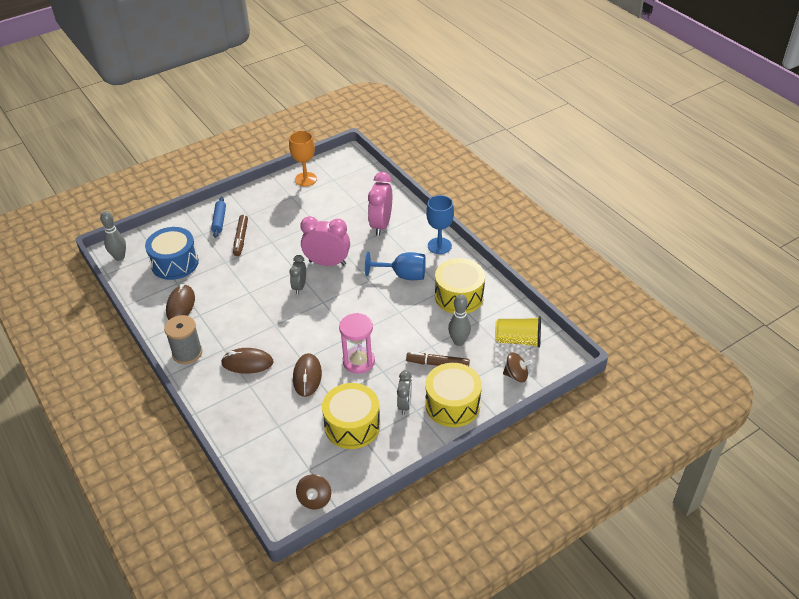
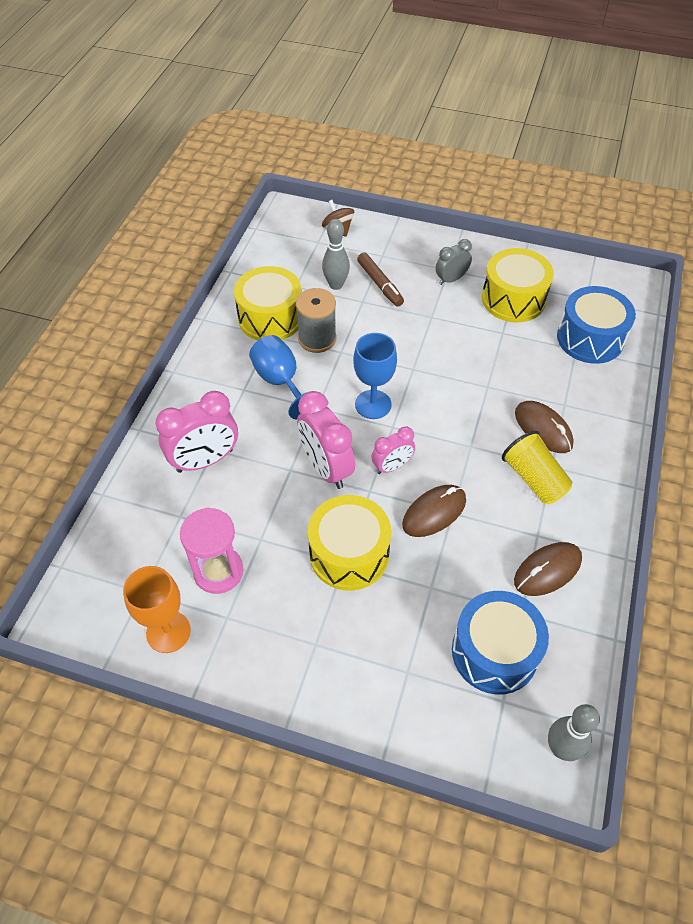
camera: 130 degrees left, 10 degrees up
(187, 353) = (595, 496): grey spool -> grey spool (317, 339)
(219, 221) = (361, 674): blue rolling pin -> none
(241, 239) = (372, 607): brown marker -> none
(277, 440) = (590, 338): none -> blue drum
(299, 287) = (392, 466): grey clock -> pink clock
(307, 376) = (501, 367): brown mouse -> brown mouse (434, 512)
(314, 499) = (605, 277): brown spinning top -> none
(358, 361) = (439, 341): pink hourglass -> pink hourglass (218, 571)
(439, 246) = (198, 379): blue goblet -> blue goblet (373, 404)
(452, 405) = (415, 250): yellow drum -> yellow drum (349, 554)
(518, 340) = (292, 247): yellow cup -> yellow cup (534, 479)

